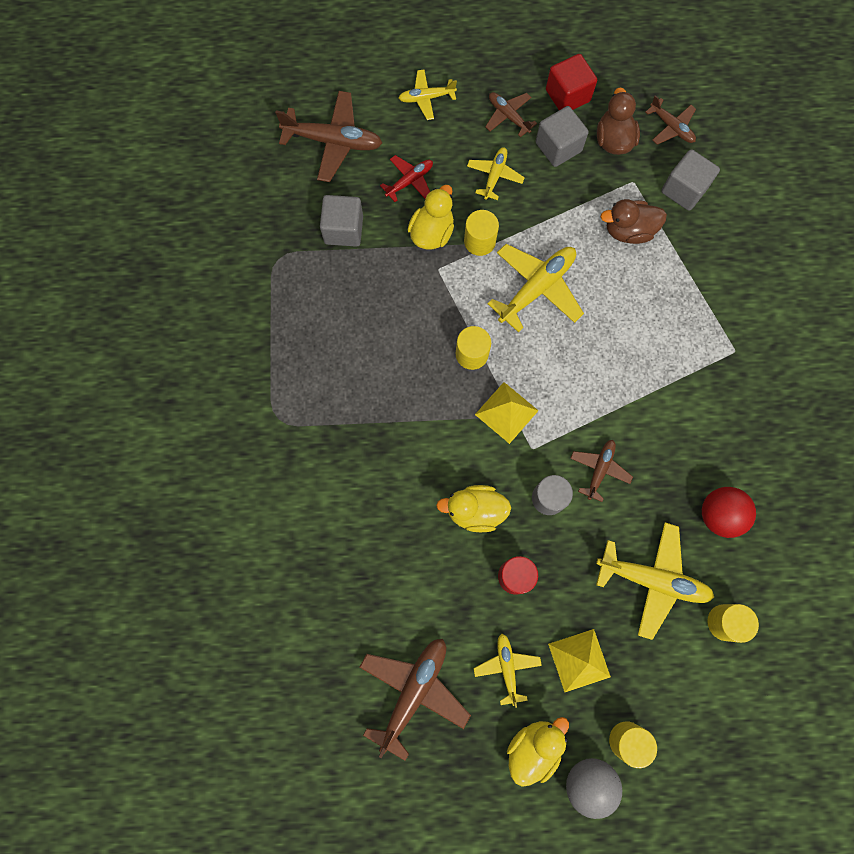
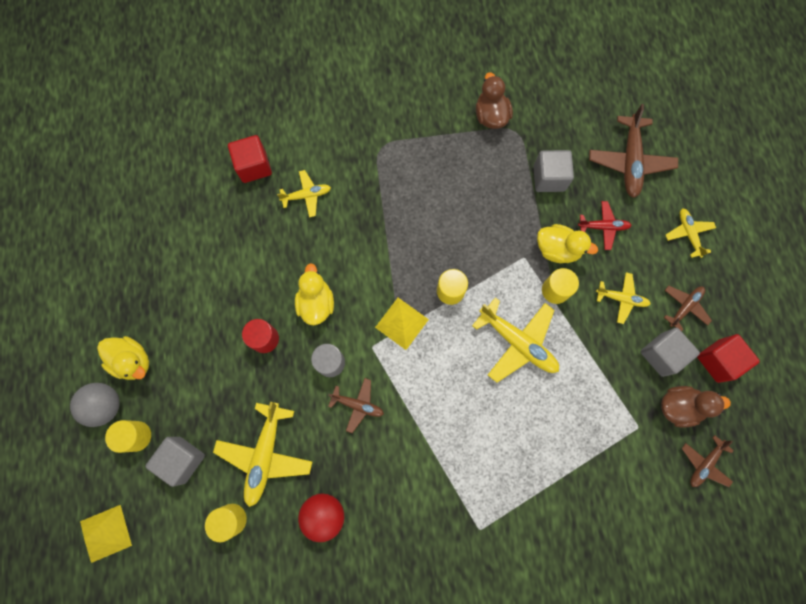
camera: 85 degrees right, 0 degrees up
(284, 583) = (254, 166): none -> red cube
(410, 181) = (603, 227): red plane -> red plane turned 45 degrees counterclockwise
(413, 691) = (175, 267): brown plane -> none
(507, 667) = (193, 336): yellow plane -> yellow plane (307, 195)
(579, 660) = (199, 394): yellow pyramid -> yellow pyramid (105, 533)
(628, 231) = (586, 424): brown duck -> brown duck (491, 116)
(684, 190) = (638, 477): grey cube -> grey cube (182, 460)

